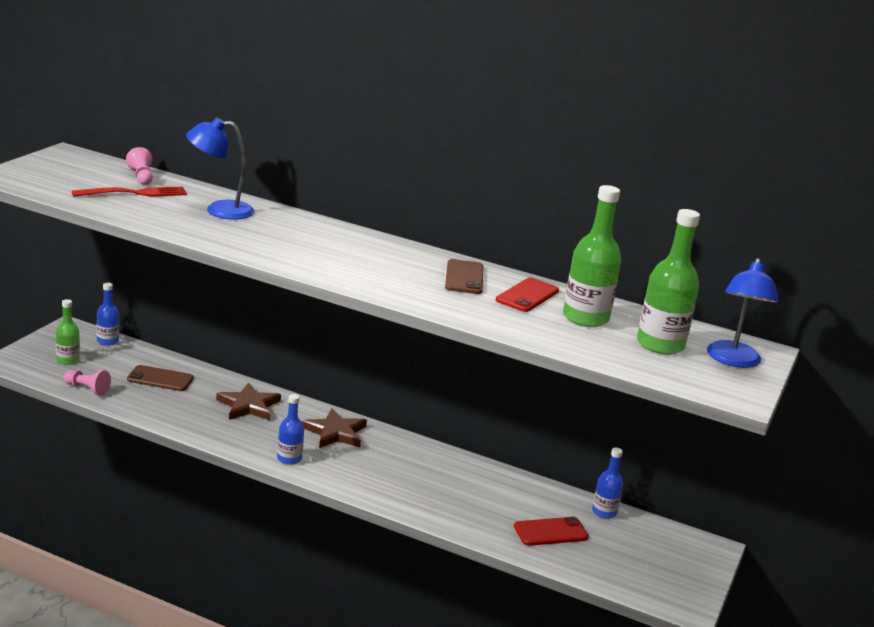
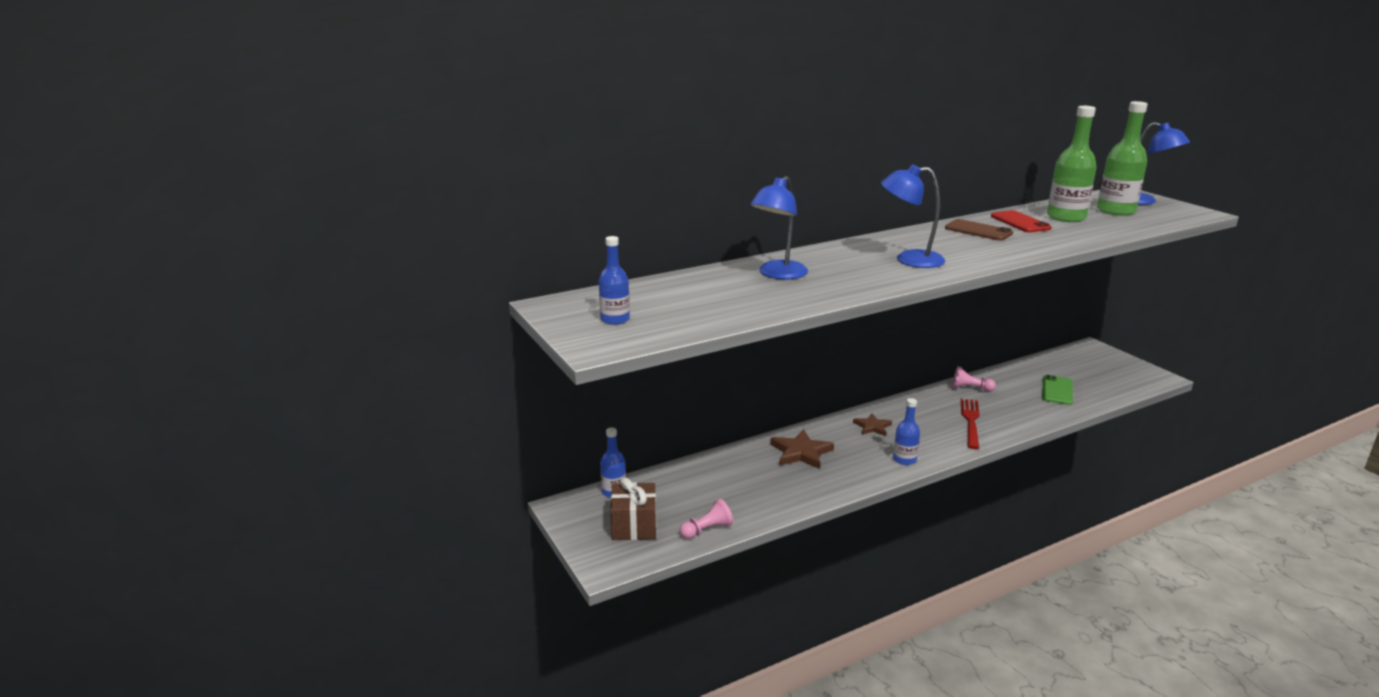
camera: 50 degrees left, 0 degrees up
(68, 360) = (634, 526): green bottle -> brown gift
(134, 193) = (704, 297): red fork -> red fork (970, 421)
(141, 177) = (660, 287): pink pawn -> pink pawn (970, 388)
(160, 379) = (717, 483): brown phone -> none
(326, 254) = (909, 259): none -> blue lamp
(335, 432) = (872, 427): brown star -> brown star, size x0.63
(550, 532) = (1057, 390): red phone -> green phone
(604, 512) = (1037, 365): blue bottle -> blue bottle (615, 319)

